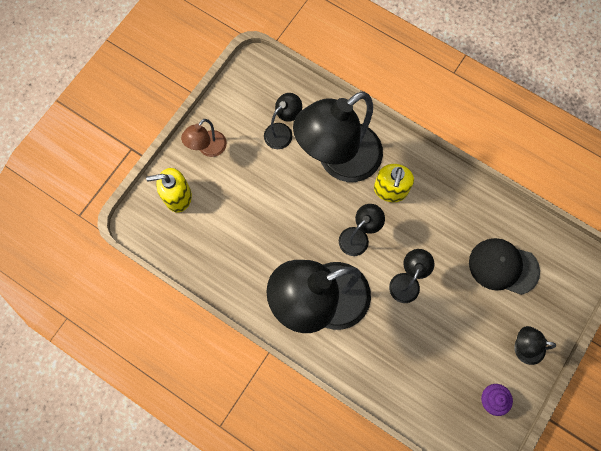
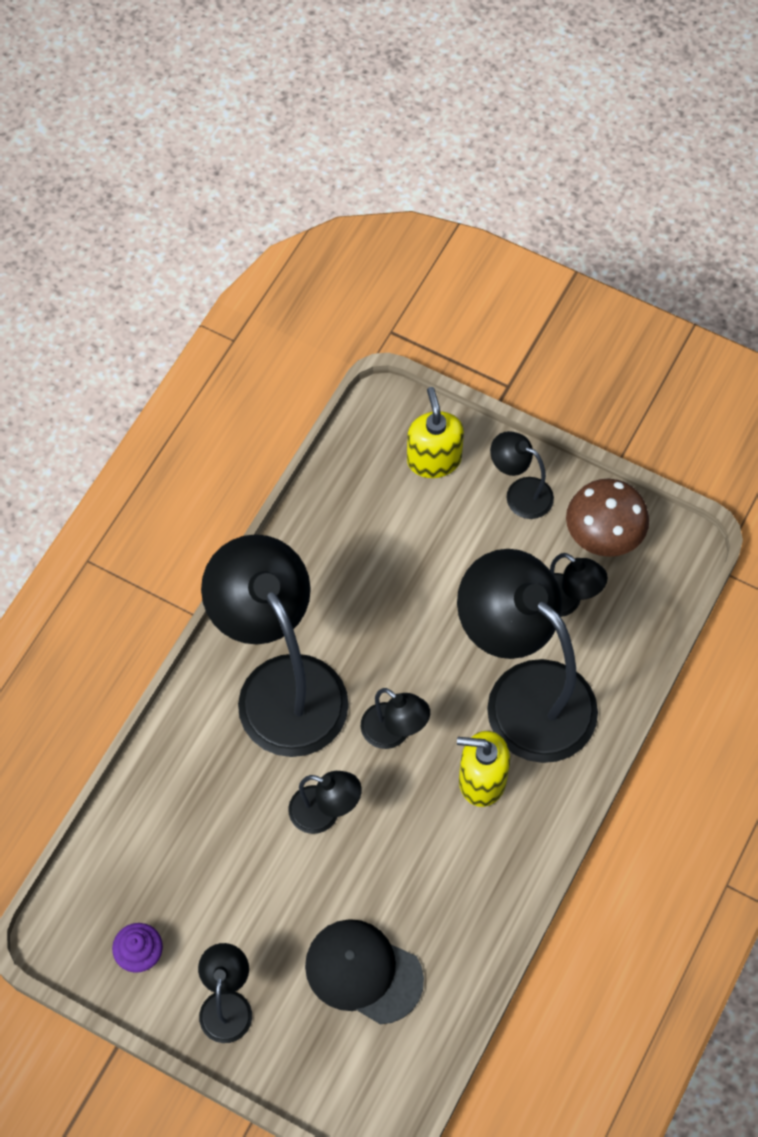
camera: 85 degrees right, 10 degrees down
(208, 149) = (520, 493): brown lamp -> black lamp
(241, 105) = (604, 534): none -> brown mushroom
(503, 266) = (363, 972): black cap -> black cap turned 75 degrees counterclockwise

